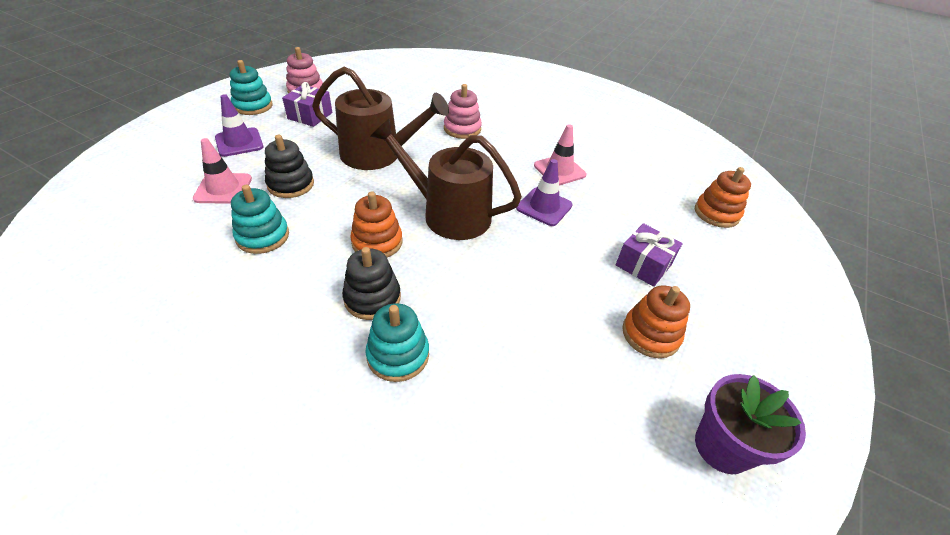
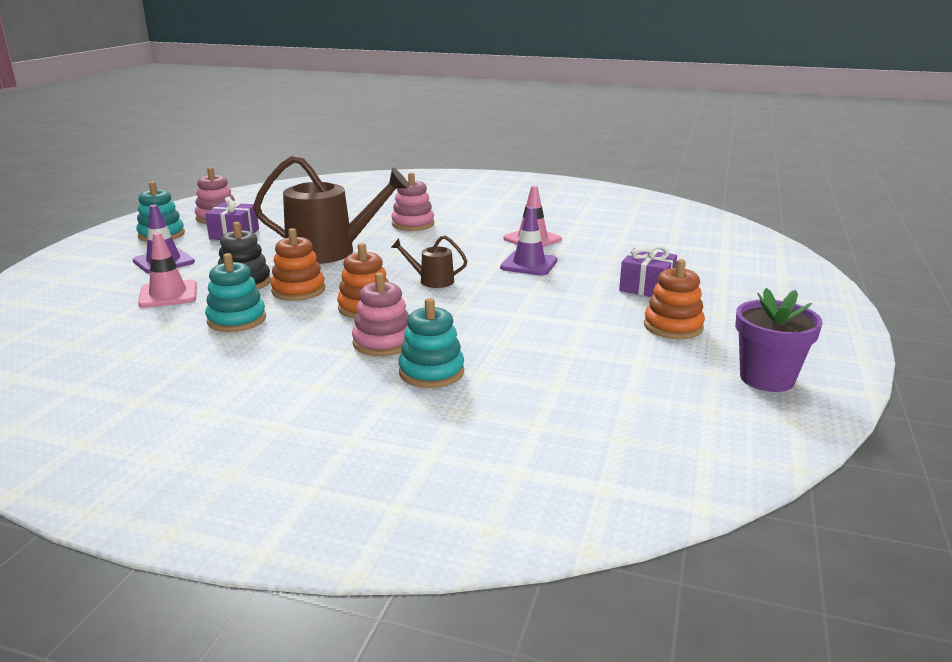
camera: 10 degrees left, 20 degrees down
(372, 298) = (383, 342): black stacking toy -> pink stacking toy
(449, 214) = (432, 281): brown watering can -> brown watering can, size x0.46
(716, 213) = (703, 247): orange stacking toy -> orange stacking toy (298, 290)

